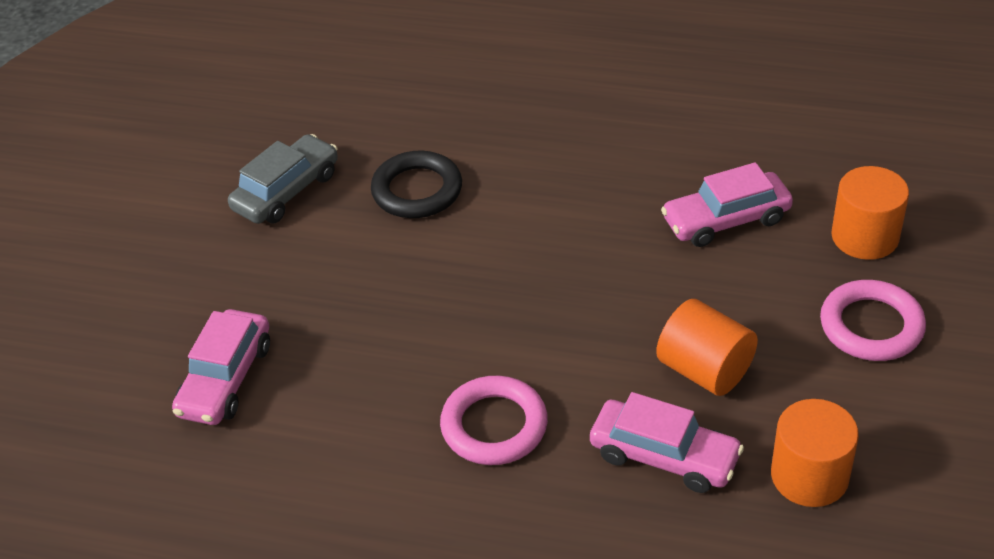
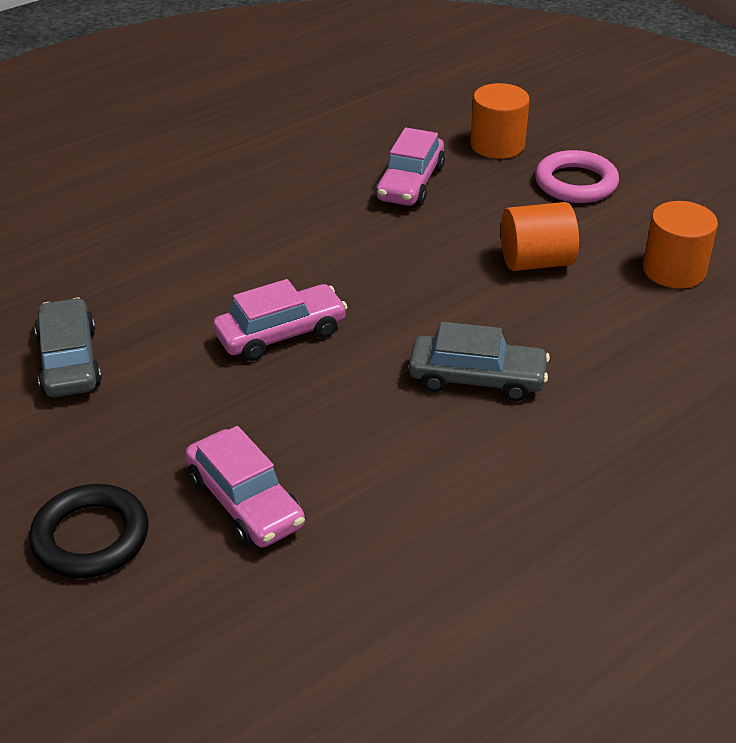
camera: 55 degrees left, 5 degrees down
(417, 190) = (177, 294): black ring -> black ring (90, 537)
(494, 426) = (477, 379): pink ring -> grey car
(664, 456) = (593, 318): pink car -> pink car (281, 334)

